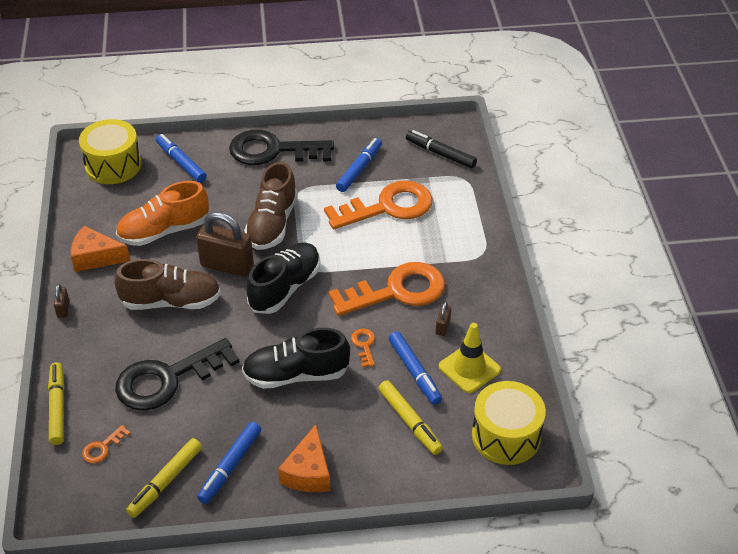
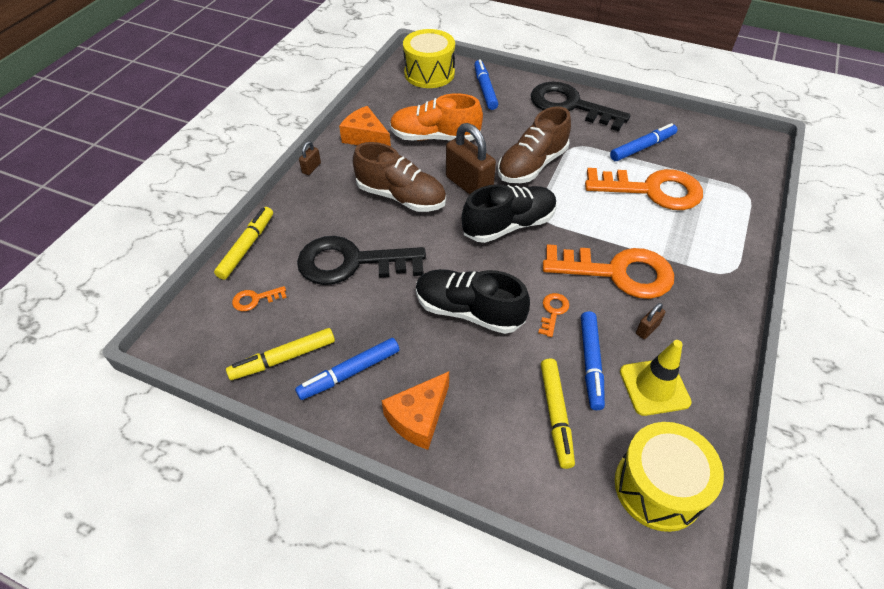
camera: 30 degrees right, 5 degrees up
(440, 154) = (732, 161): black marker -> none

